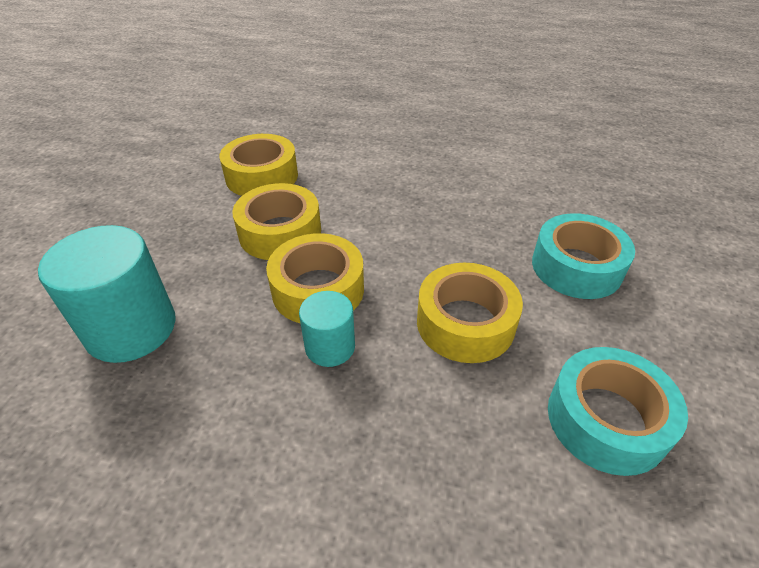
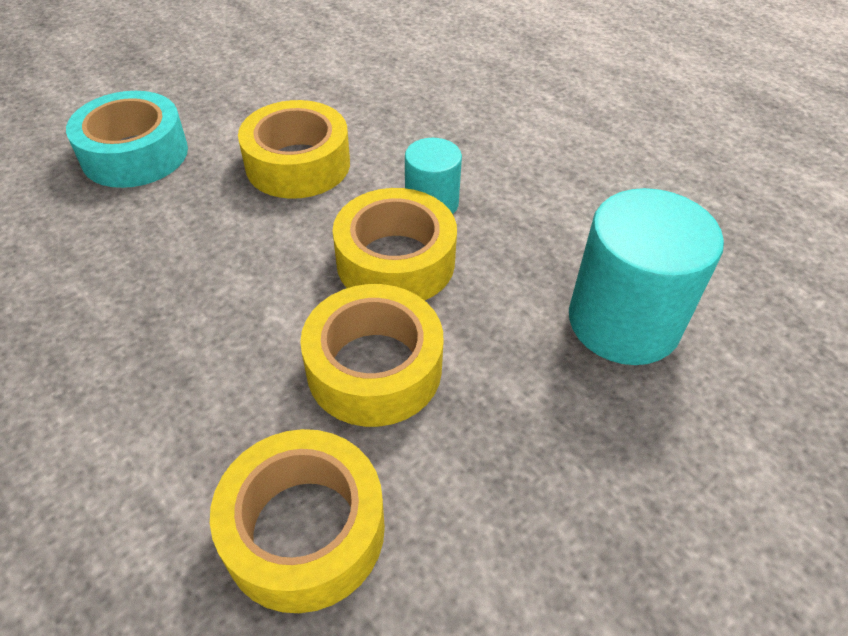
camera: 145 degrees left, 5 degrees up
(606, 419) = (292, 77): turquoise tape -> none

